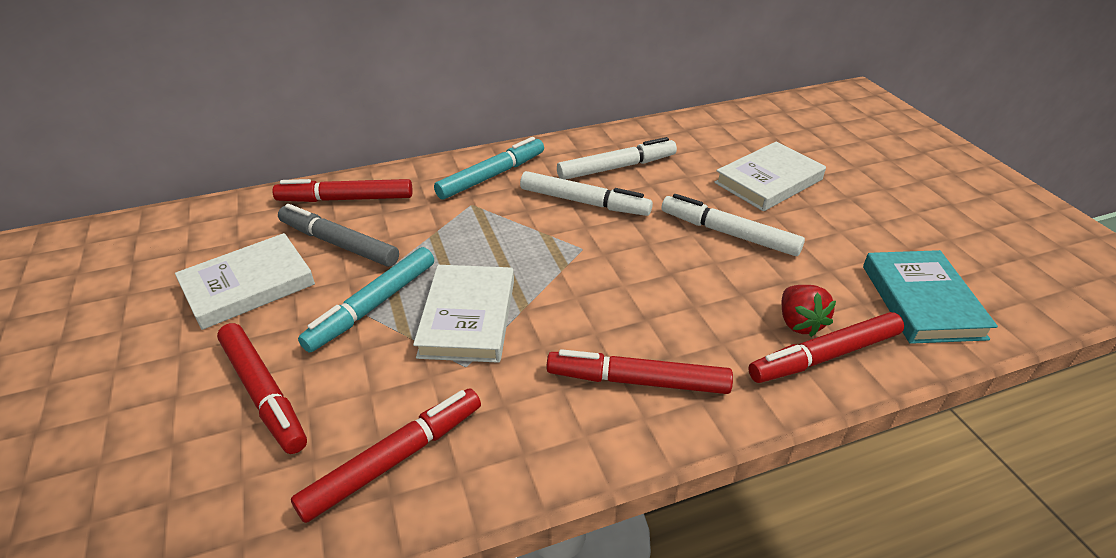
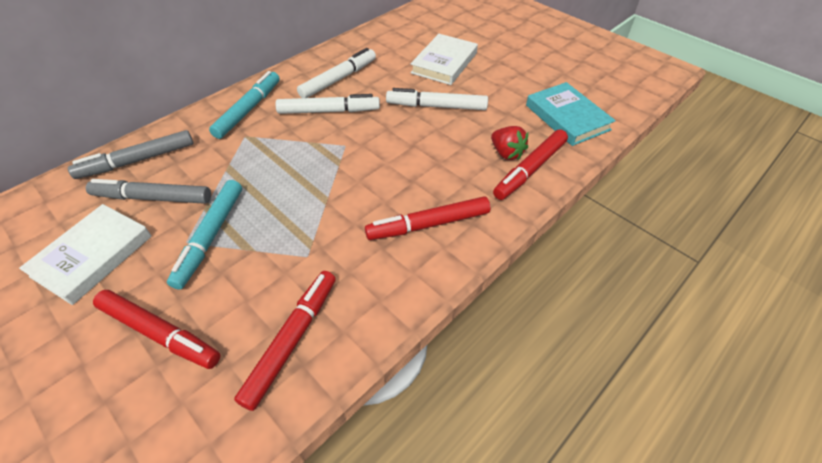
camera: 25 degrees left, 10 degrees up
(345, 199) = (137, 160): red marker -> grey marker
(468, 318) = (289, 221): white book -> none

